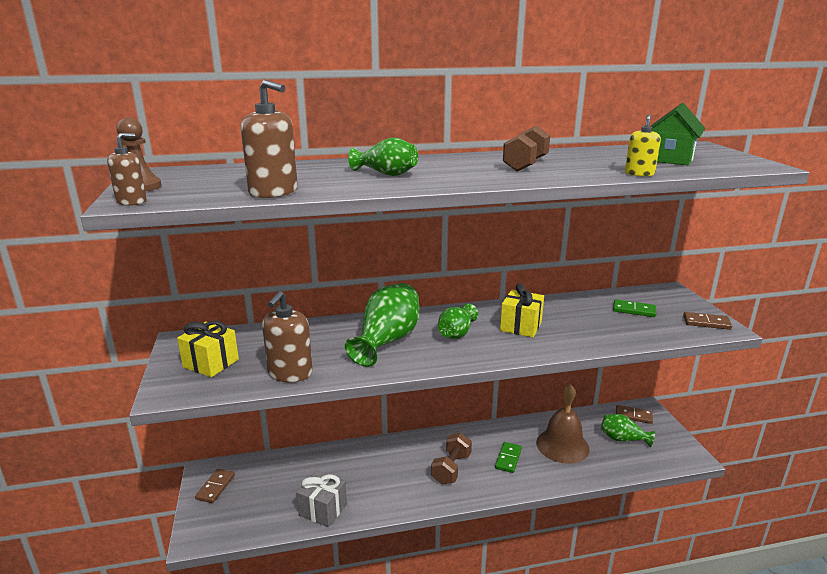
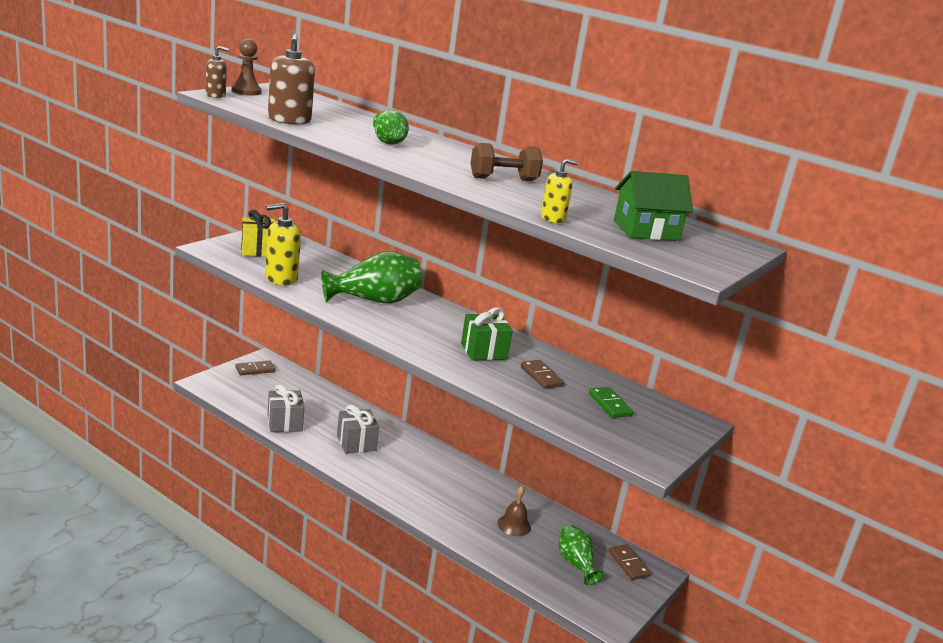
camera: 45 degrees right, 0 degrees up
(290, 373) = (281, 278): brown soap dispenser -> yellow soap dispenser
(394, 477) = (356, 443): none -> grey gift
(451, 469) = (401, 469): brown dumbbell -> none
(456, 333) = (427, 325): green vase -> none
(508, 459) = (453, 497): green domino -> none
(521, 326) = (483, 351): yellow gift -> green gift
(562, 445) = (514, 525): brown bell -> brown bell, size x0.55
(706, 323) = (647, 449): brown domino -> brown domino (541, 376)

